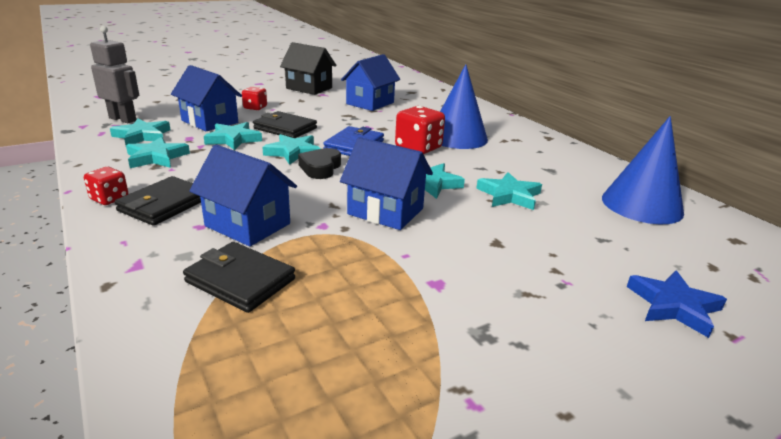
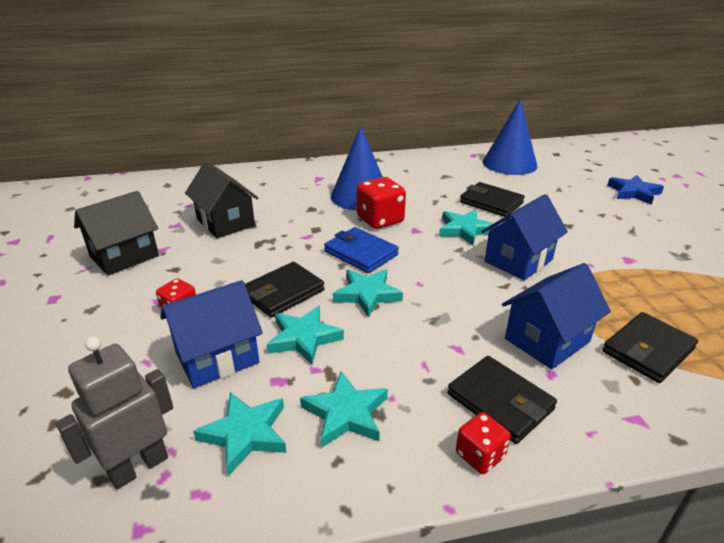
camera: 70 degrees left, 5 degrees up
(320, 168) = (417, 282): black heart -> none
(370, 103) = (225, 222): blue house -> black house
(509, 195) = (491, 202): turquoise star -> black wallet

